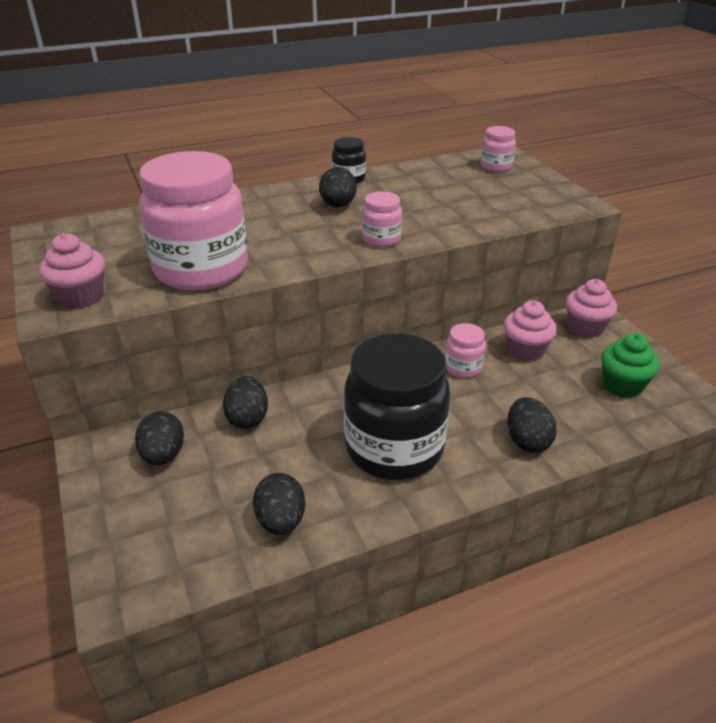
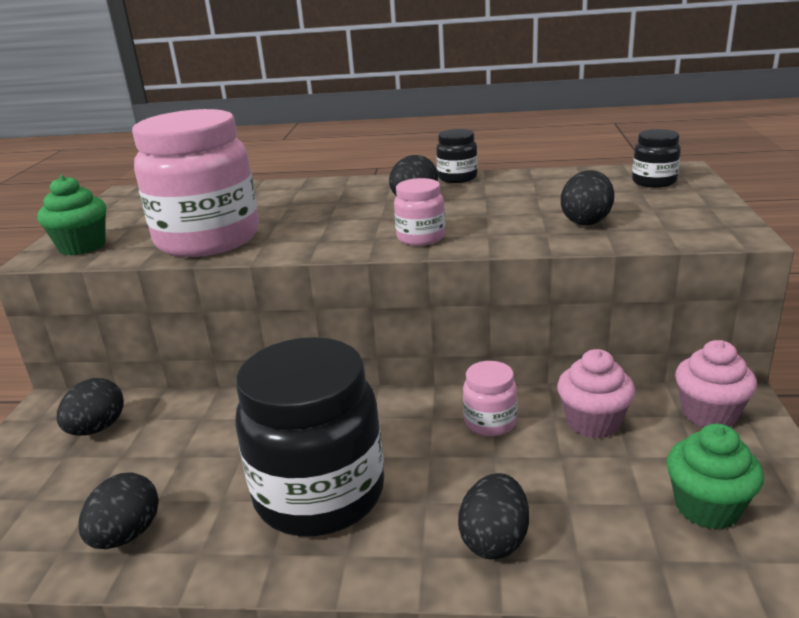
camera: 30 degrees right, 10 degrees down
(81, 297) = (82, 246): pink cupcake -> green cupcake
(247, 418) = (205, 414): black egg -> black egg (586, 221)
(496, 166) = (654, 182): pink jar -> black jar

